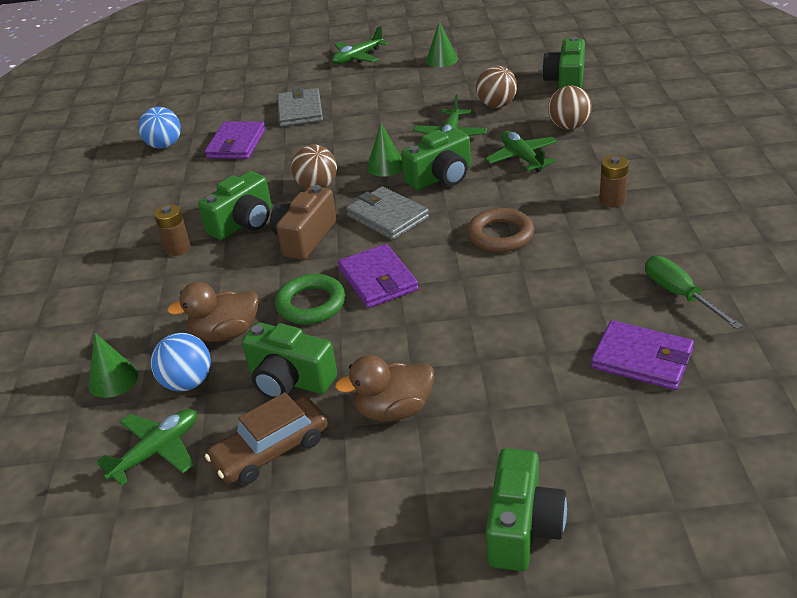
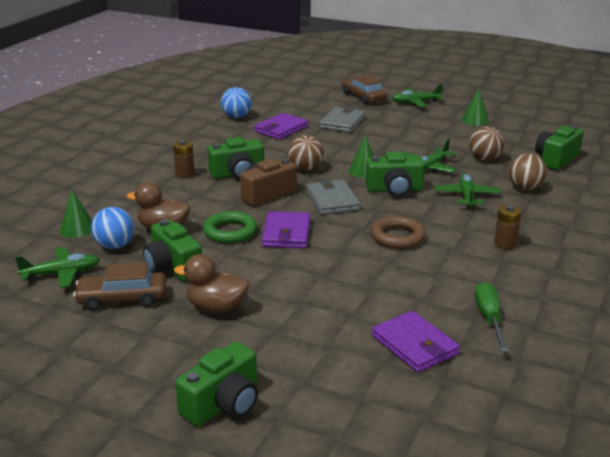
camera: 25 degrees right, 10 degrees down
(292, 69) = (363, 97): none -> brown car

